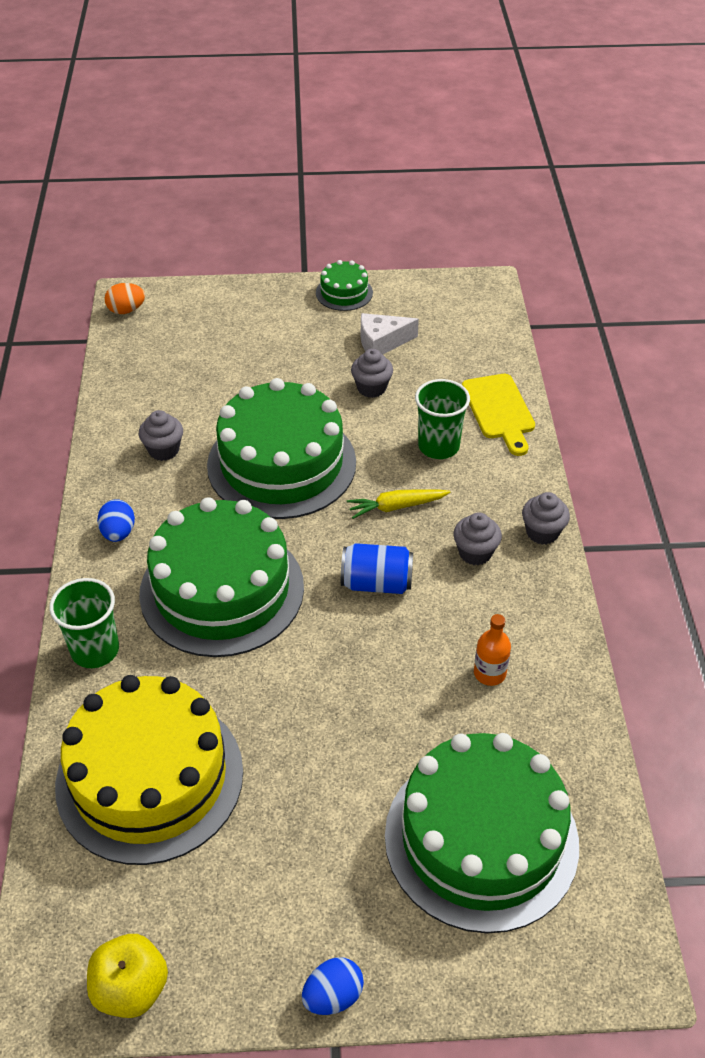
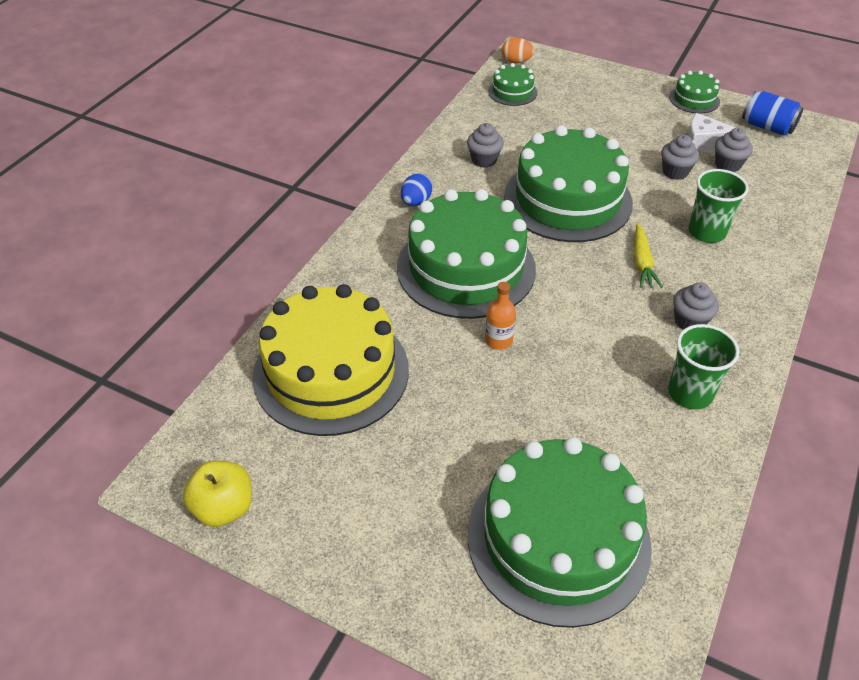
camera: 30 degrees right, 0 degrees up
(95, 650) = (349, 271): green cup -> green cup (690, 393)
(145, 351) = (512, 92): none -> green cake
(333, 996) = (363, 593): blue egg -> none
(376, 583) = (590, 311): blue can -> blue can (767, 127)
(396, 507) = (642, 262): yellow carrot -> yellow carrot turned 105 degrees counterclockwise
(489, 673) = (645, 416): orange bottle -> orange bottle (498, 340)
(499, 410) = (778, 224): yellow cutting board -> none
(542, 532) = (761, 329): grey cupcake -> grey cupcake (728, 165)

